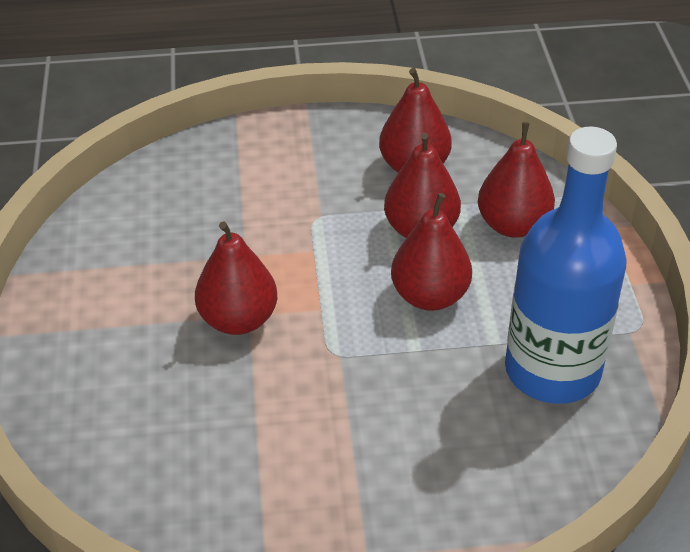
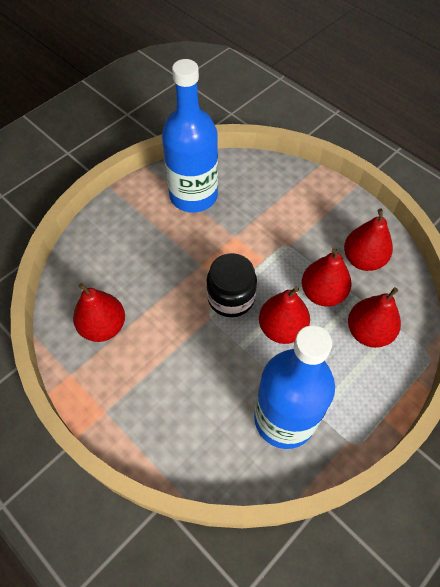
camera: 50 degrees right, 15 degrees up
(129, 256) = (193, 195): none -> blue bottle
(238, 320) = (194, 262): red pear -> red pear (103, 326)
(334, 316) = (231, 298): none -> black jar

